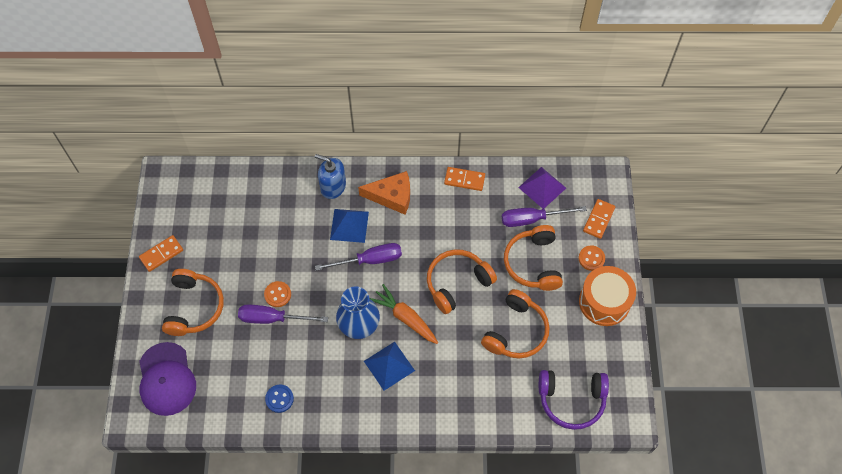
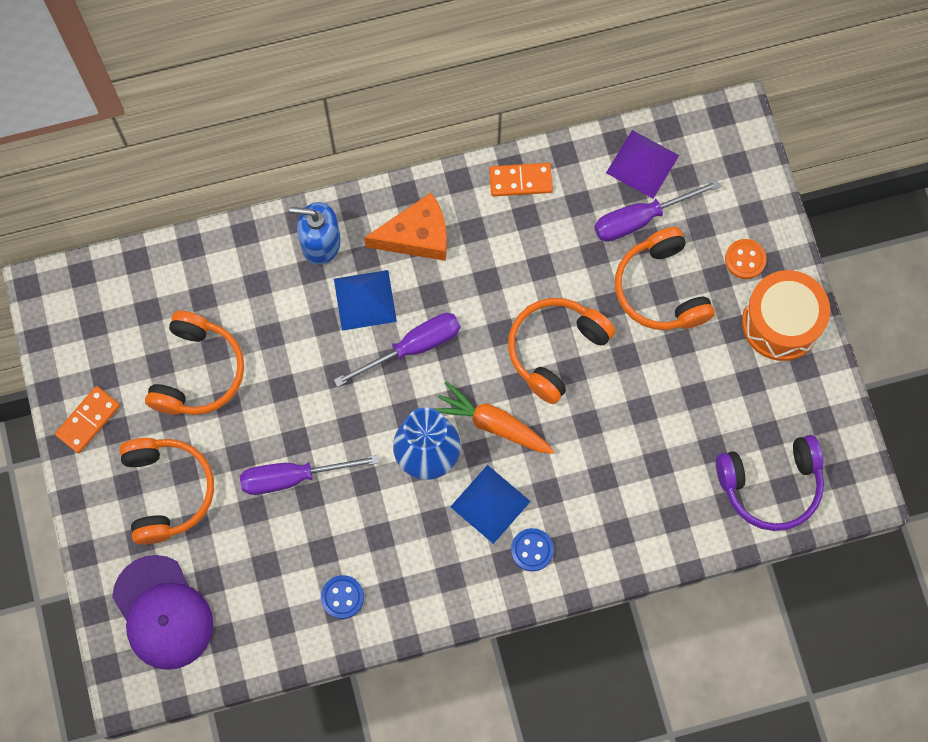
camera: 15 degrees left, 10 degrees up
(277, 294) = (289, 438): orange button -> none
(407, 401) = (532, 550): none -> blue button
(516, 331) = (663, 402): orange headphones -> orange headphones (197, 372)
(598, 219) = (740, 194): orange domino -> none

